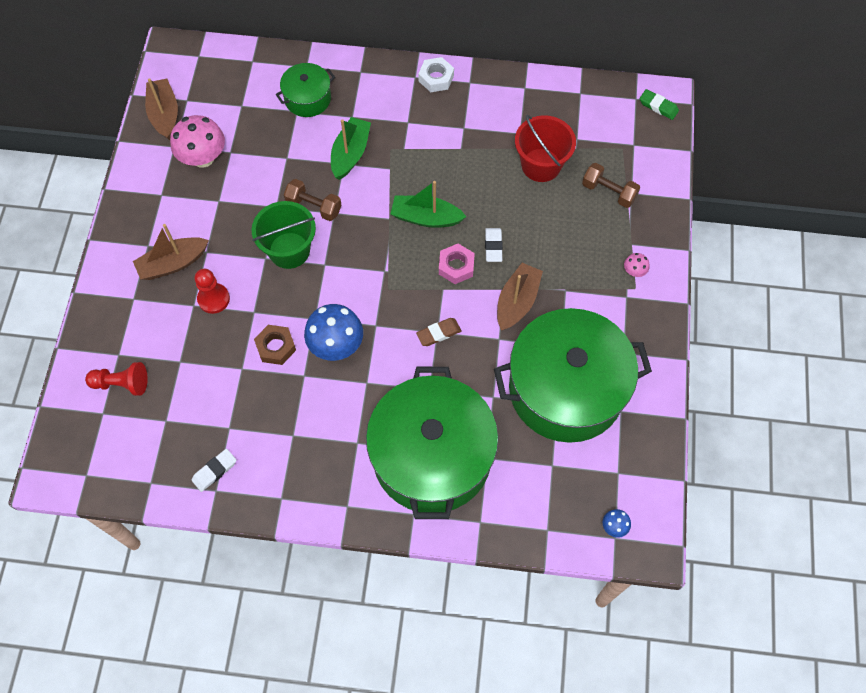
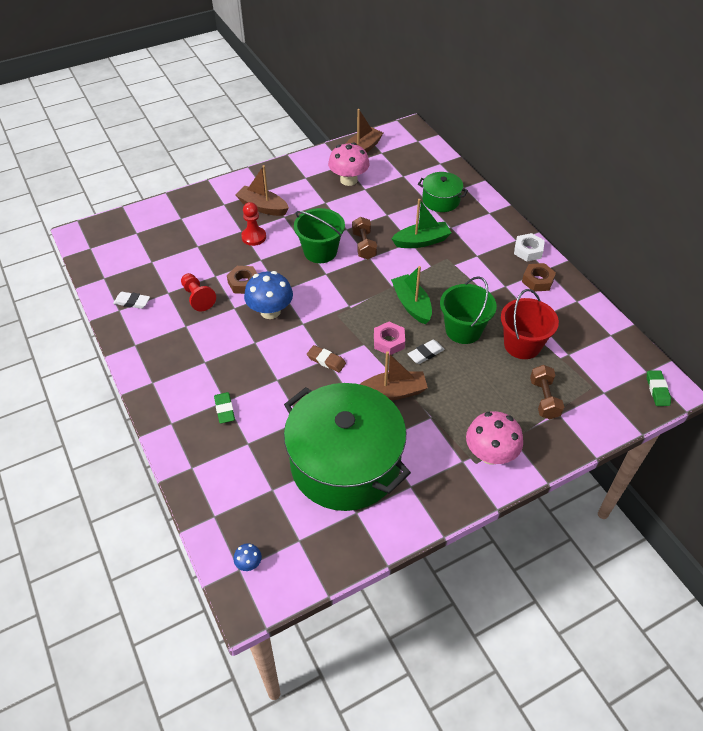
camera: 55 degrees right, 15 degrees down
(122, 384) = (162, 230): red pawn -> red pawn (198, 297)
(432, 456) = (224, 409): green pot -> green eraser
(478, 98) = (537, 281): none -> brown nut
(489, 198) = (463, 330): none -> green bucket
(634, 271) = (490, 454): pink mushroom -> pink mushroom, size x2.21

